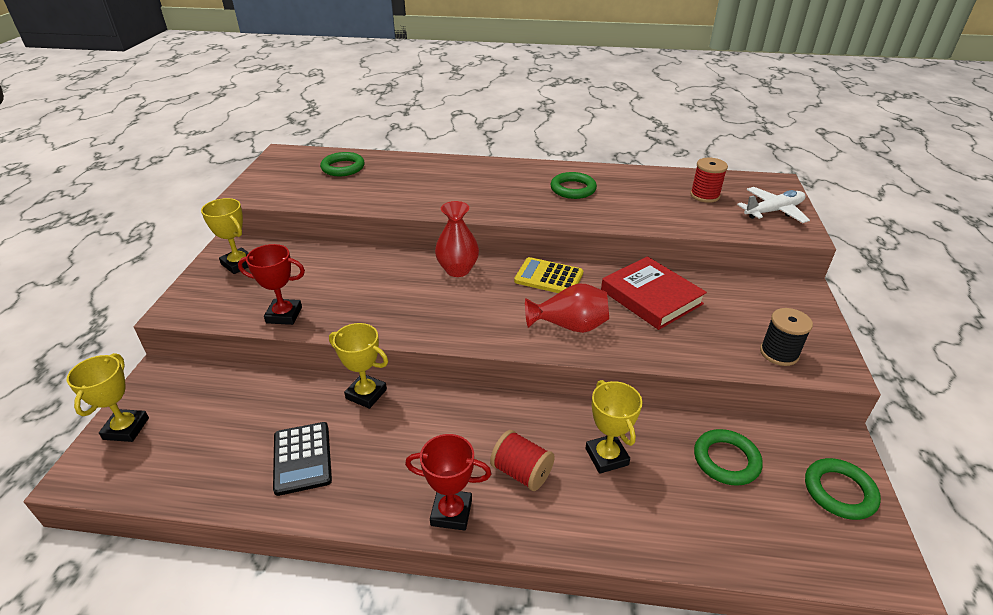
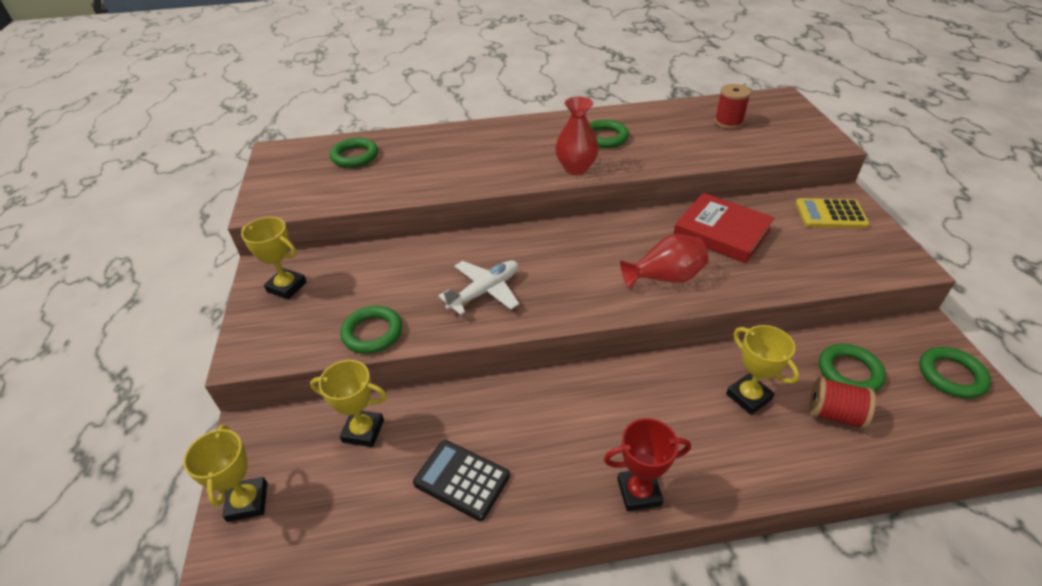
camera: 15 degrees left, 5 degrees up
(284, 315) = (372, 333): red trophy -> green ring
(302, 458) = (462, 479): black calculator -> black calculator turned 150 degrees clockwise
(366, 394) = (489, 394): yellow trophy -> yellow trophy (363, 431)
(458, 270) = (525, 243): red vase -> red vase (576, 168)
(521, 472) = (681, 433): red spool -> red spool (834, 414)
(548, 277) = (618, 232): yellow calculator -> yellow calculator (830, 214)
(773, 211) = (796, 127): white plane -> white plane (485, 291)
(779, 353) = (858, 262): black spool -> none

